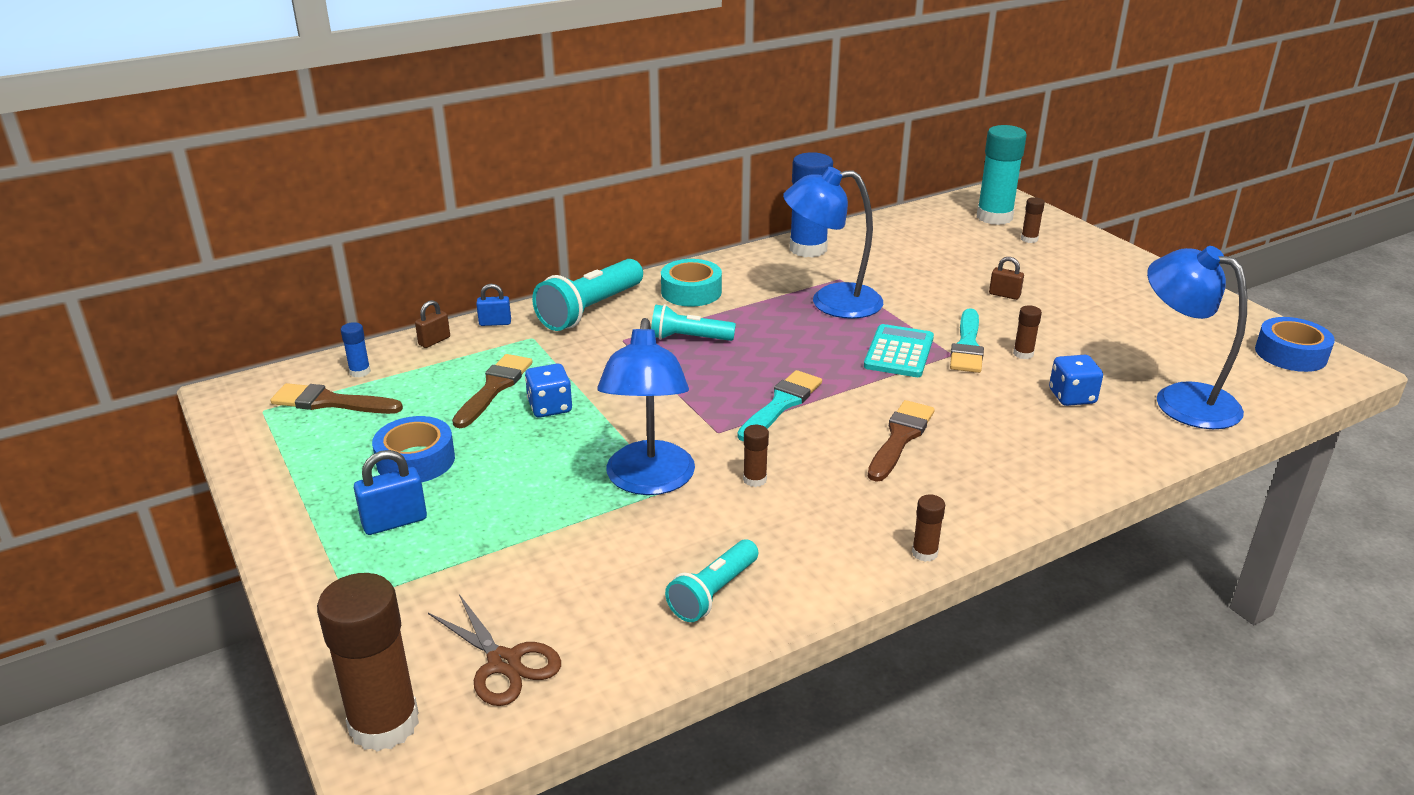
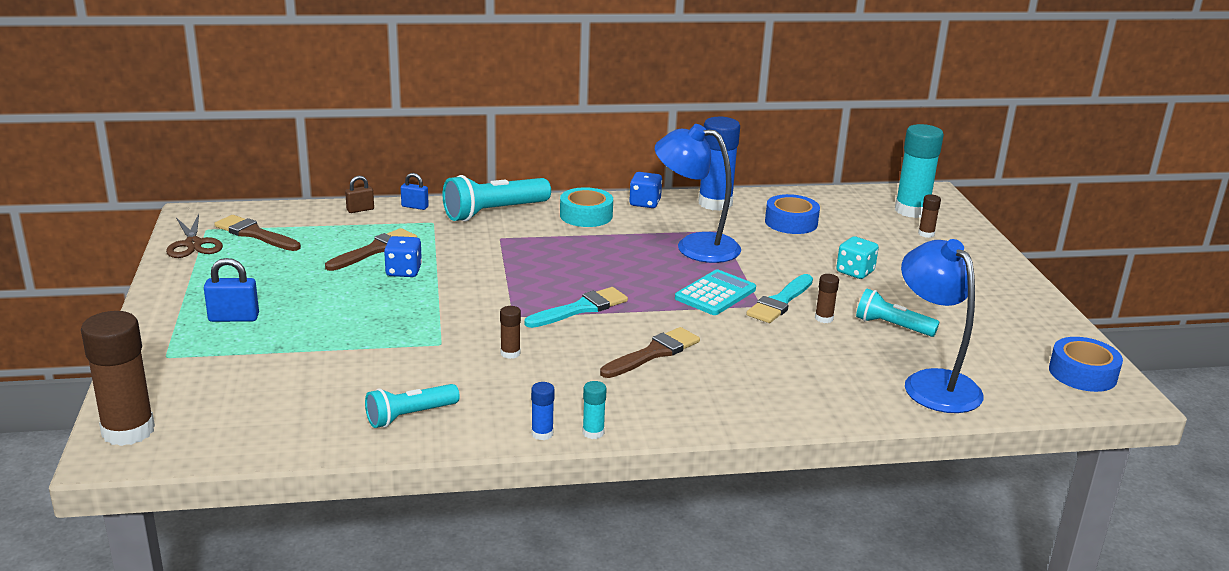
camera: 20 degrees right, 5 degrees down
(360, 372) = (291, 219): blue glue stick -> blue glue stick (542, 434)
(416, 460) = (280, 283): blue tape -> blue tape (791, 222)
(504, 663) = (231, 418): brown scissors -> brown scissors (193, 244)
(649, 481) = (430, 335): blue lamp -> none
(688, 338) = (552, 248): turquoise flashlight -> turquoise flashlight (891, 326)
(924, 553) = (593, 432): brown glue stick -> turquoise glue stick
(1004, 295) = (855, 272): brown padlock -> turquoise dice
(1072, 397) = (833, 358): blue dice -> blue dice (645, 203)

